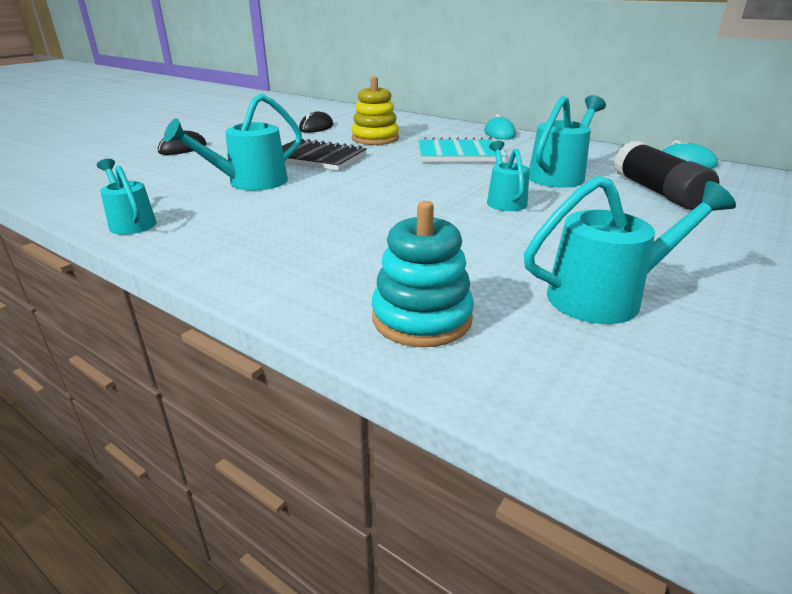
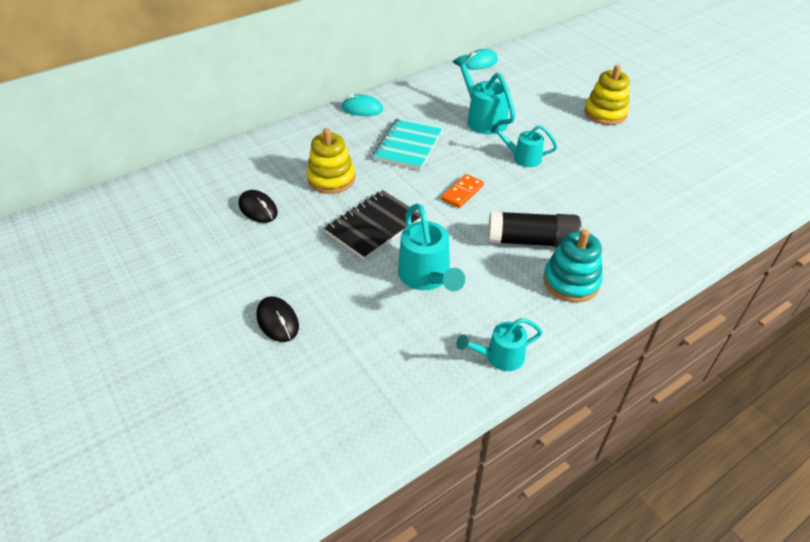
camera: 70 degrees left, 15 degrees up
(400, 181) = (462, 193): none -> orange domino
(422, 318) = (672, 234): turquoise stacking toy -> turquoise stacking toy (571, 281)
(606, 297) = (658, 169): turquoise watering can -> none
(658, 192) = (530, 97): black glue stick -> black glue stick (531, 241)
(710, 241) = (605, 113): none -> yellow stacking toy

